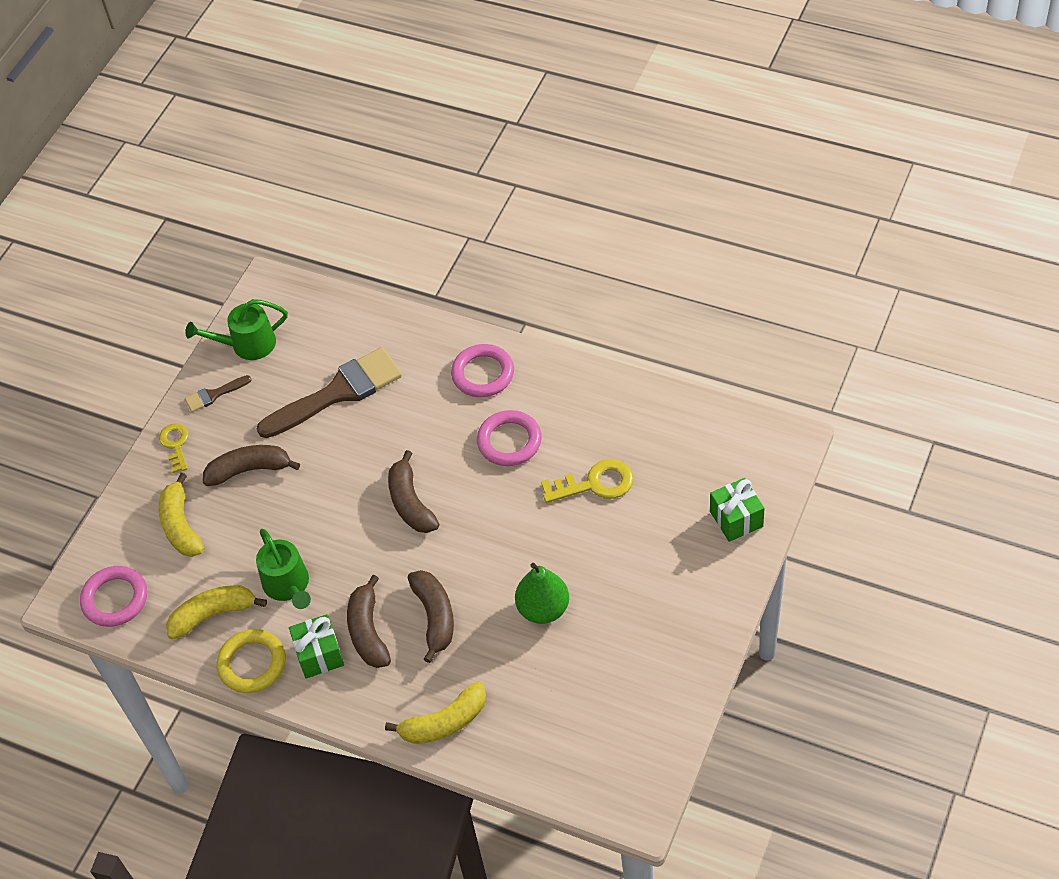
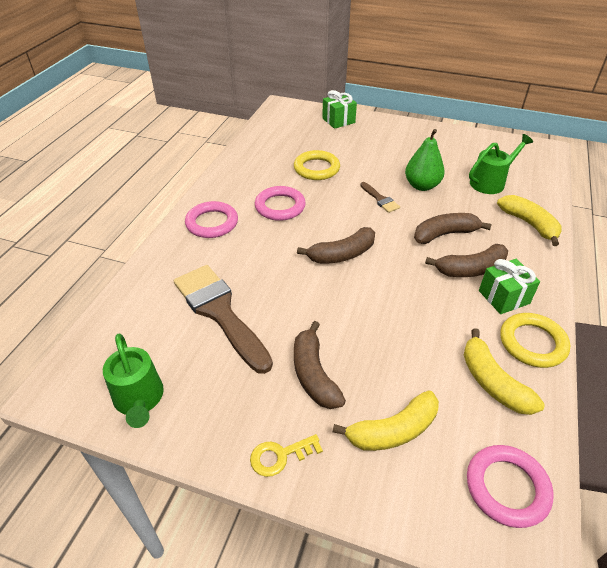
camera: 100 degrees left, 10 degrees down
(214, 395) = (208, 424): brown brush -> brown brush (380, 199)
(288, 585) = (442, 326): green watering can -> green watering can (490, 182)
(595, 484) = (316, 168): yellow key -> yellow ring

